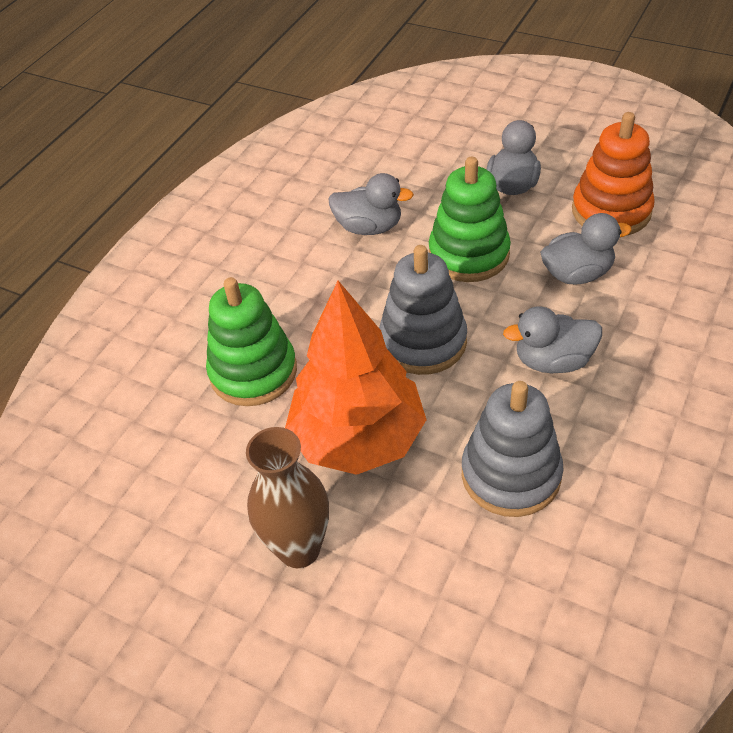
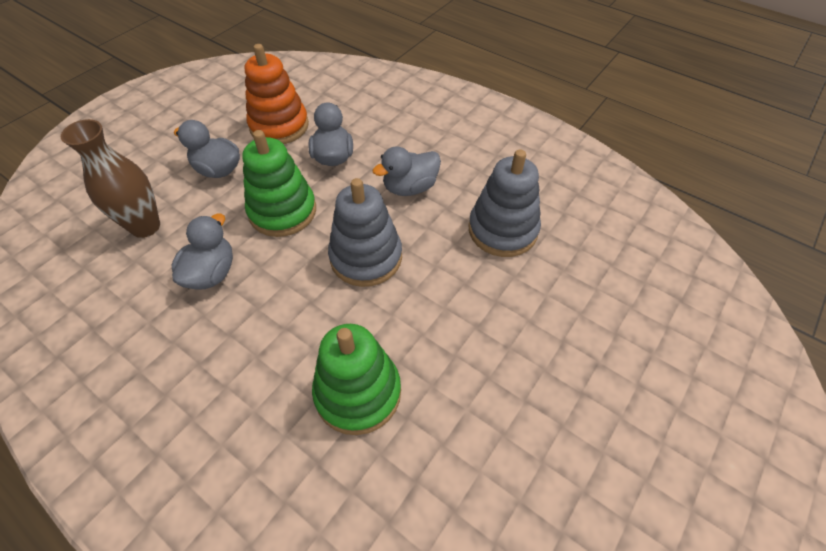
camera: 85 degrees left, 5 degrees up
(299, 549) = (555, 373): brown vase -> brown vase (145, 226)
(358, 438) = (453, 316): orange tree -> none
(553, 361) = (410, 187): grey duck -> grey duck turned 60 degrees clockwise

